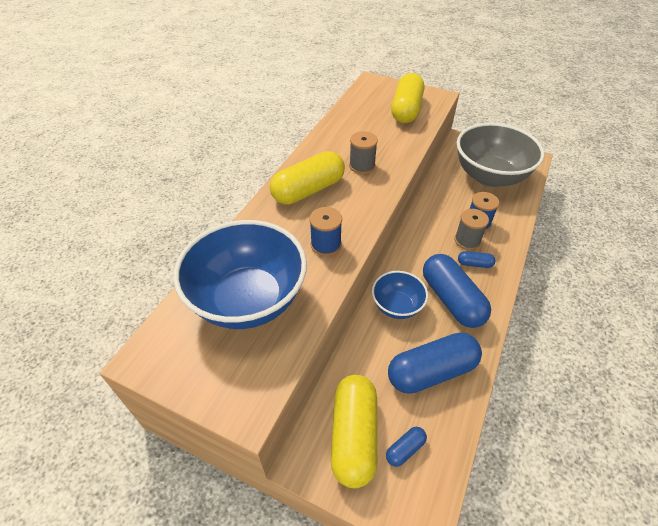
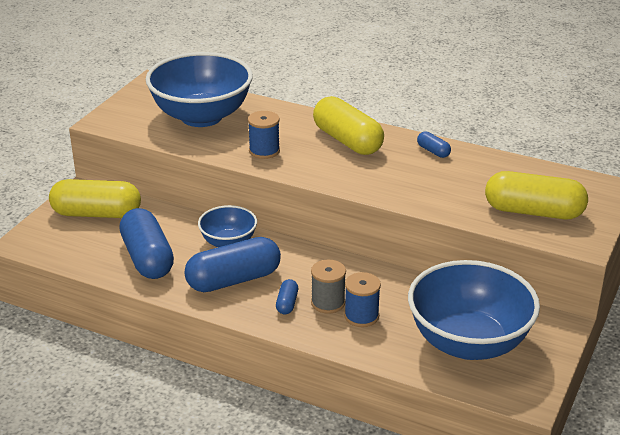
camera: 90 degrees right, 15 degrees down
(362, 166) = (395, 173): grey spool -> none
(405, 449) = (78, 238): blue capsule -> blue capsule (433, 151)
(490, 176) = (468, 343): grey bowl -> blue bowl

